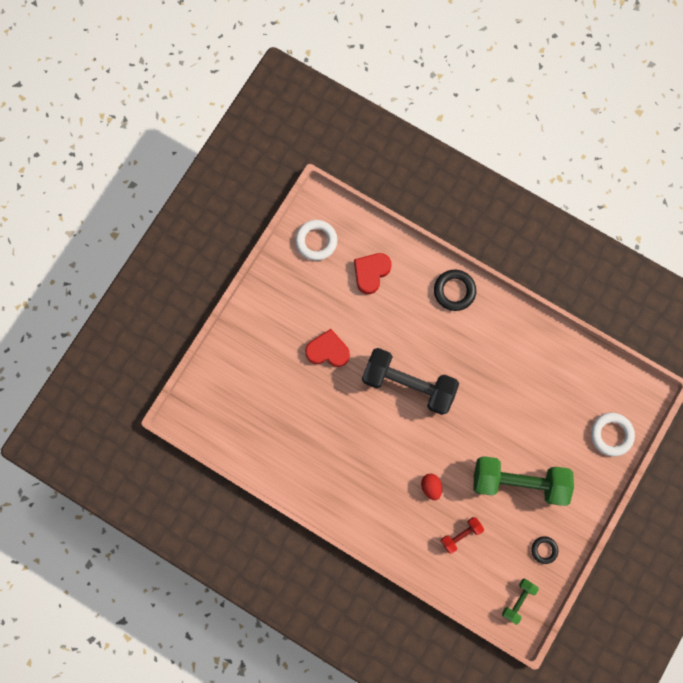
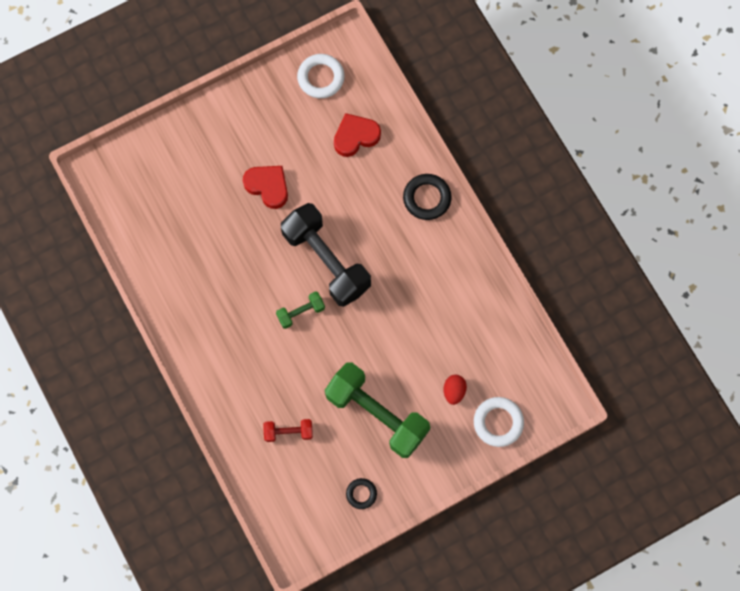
camera: 30 degrees right, 5 degrees down
(431, 486) = (287, 370): red egg -> red egg (454, 391)
(518, 600) = (306, 526): green dumbbell -> green dumbbell (301, 312)

